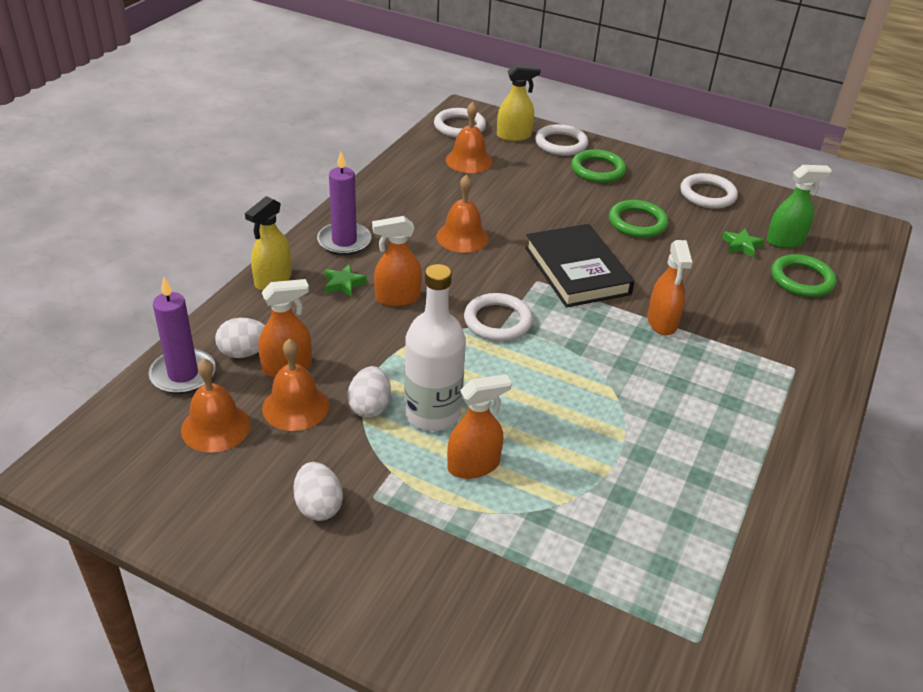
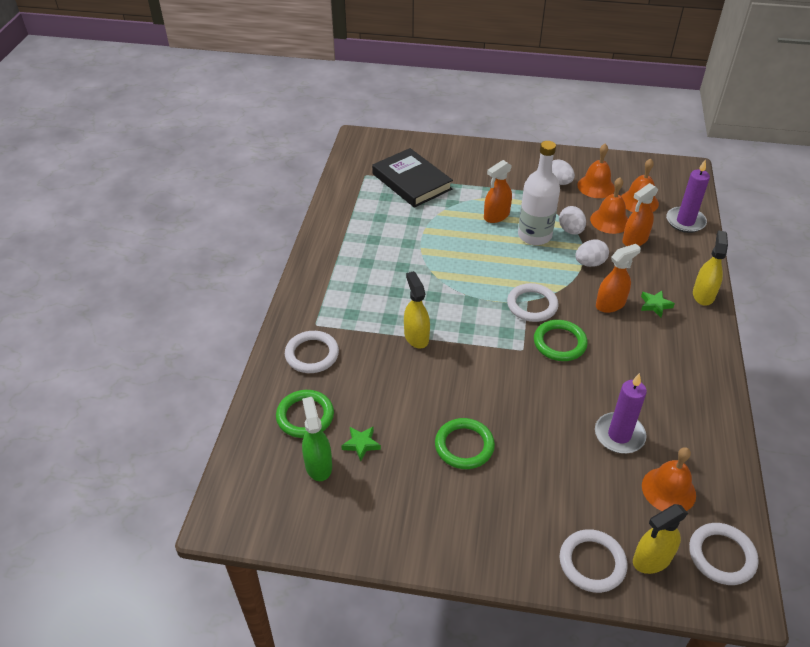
camera: 165 degrees right, 5 degrees up
(244, 353) = (667, 242): white egg -> white egg (589, 263)
(344, 241) = (689, 344): purple candle -> purple candle (619, 435)
(462, 237) = (605, 377): orange bell -> orange bell (596, 186)
(576, 271) = (496, 368): black book -> black book (412, 181)
(597, 170) = (531, 522): green ring -> green ring (559, 343)
(662, 322) = (416, 337): orange spray bottle -> yellow spray bottle
(707, 194) = (403, 518): white ring -> white ring (312, 354)
(785, 241) = (318, 465): green spray bottle -> green spray bottle turned 105 degrees clockwise

